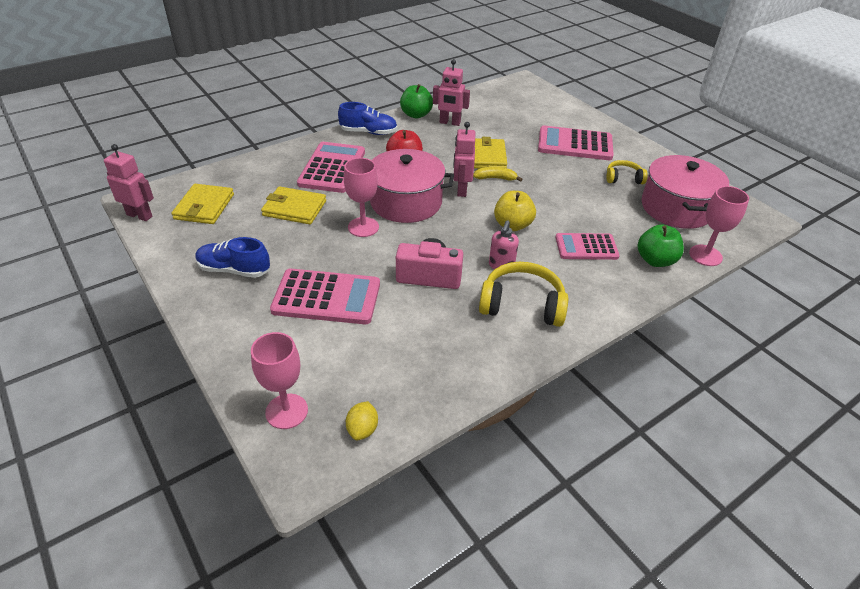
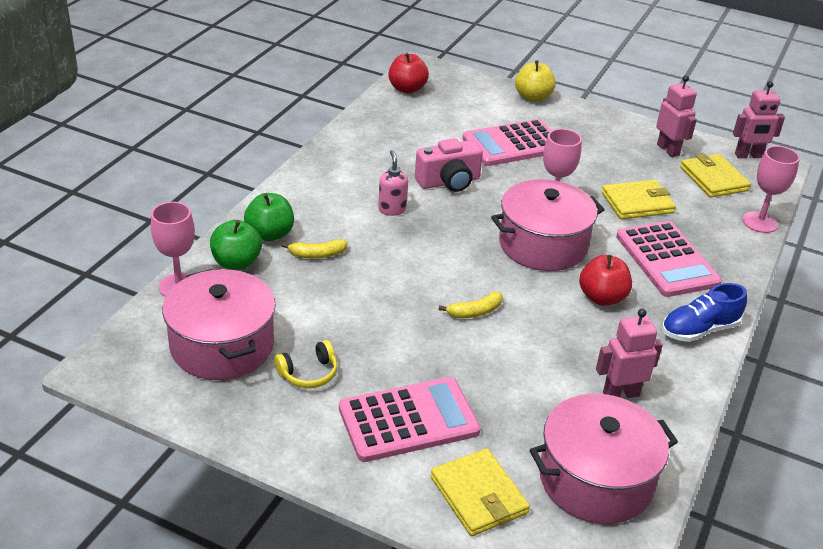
camera: 150 degrees right, 5 degrees down
(234, 270) = (607, 141): blue shoe -> none
(286, 411) = (461, 84): pink goblet -> pink goblet (760, 222)
(362, 429) = (407, 89): yellow lemon -> red apple
(416, 115) = (682, 392): green apple -> green apple (270, 234)
(461, 190) = (500, 280): pink robot -> pink robot (668, 150)
(486, 156) = (514, 344): yellow wallet -> yellow wallet (478, 495)
(497, 103) = (595, 479): none -> pink pot
(512, 225) = (410, 255): yellow apple -> yellow apple (533, 97)
(522, 304) = (351, 183): yellow headphones -> none
(586, 247) = (317, 254): pink calculator -> yellow banana

